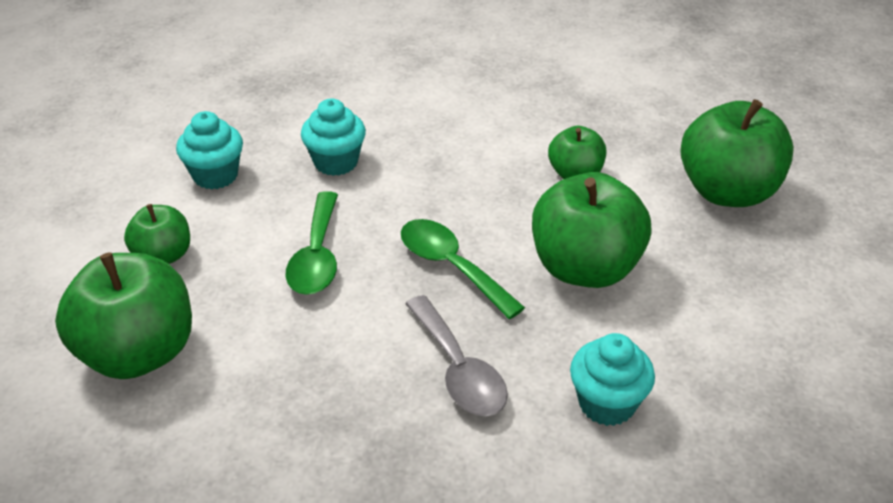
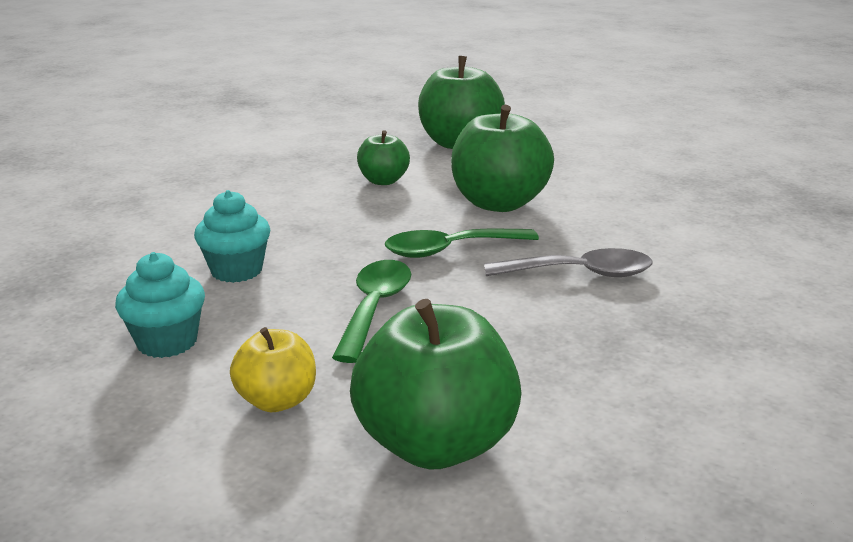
camera: 65 degrees left, 15 degrees down
(163, 256) = (277, 400): green apple -> yellow apple
(317, 256) = (375, 307): green spoon -> green spoon turned 105 degrees counterclockwise
(607, 403) = (649, 229): turquoise cupcake -> none

